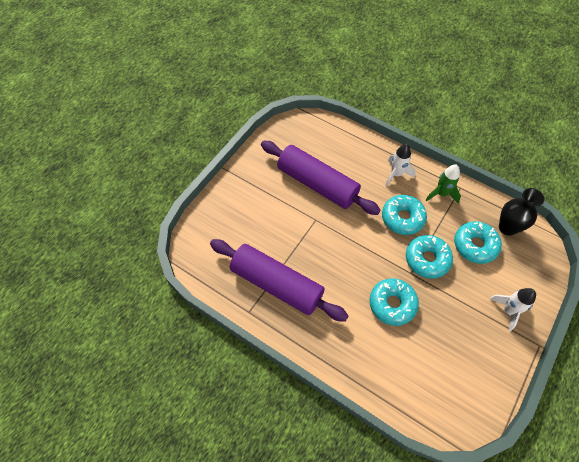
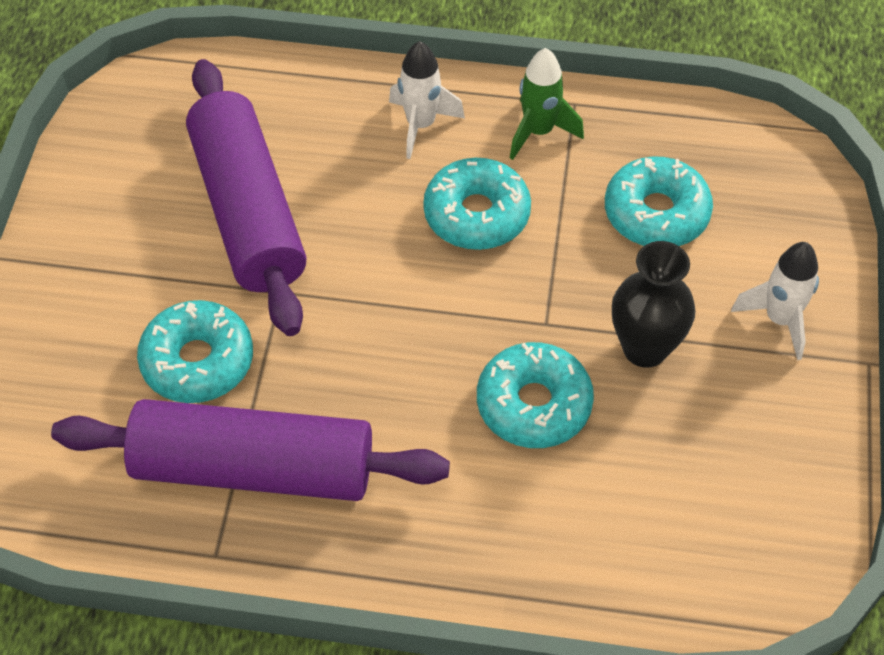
camera: 25 degrees left, 5 degrees down
(317, 184) = (248, 211): purple rolling pin -> purple rolling pin turned 60 degrees clockwise
(427, 259) = (568, 281): turquoise donut -> turquoise donut (197, 361)
(507, 227) = (707, 151): black vase -> black vase (645, 348)

